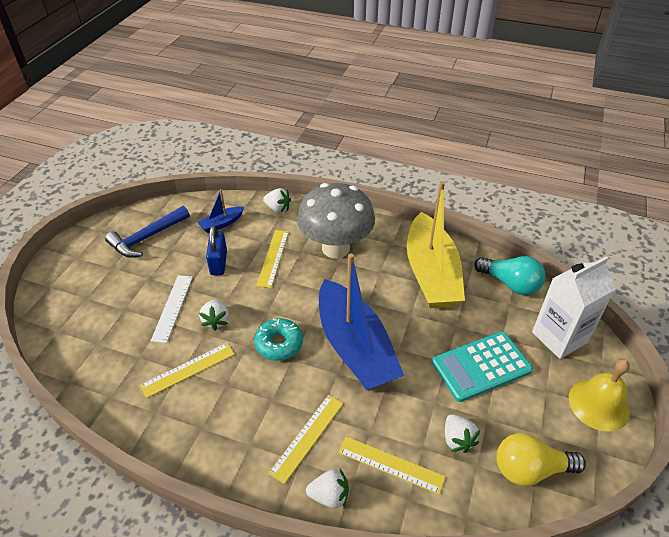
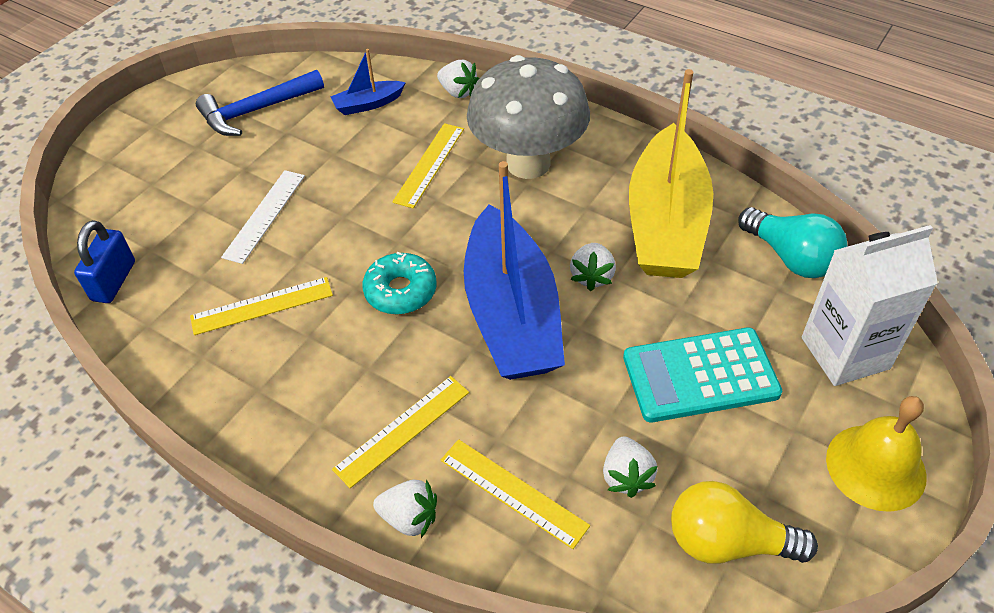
camera: 15 degrees right, 5 degrees up
(216, 320) = (320, 243): white strawberry -> white strawberry (592, 276)
(218, 263) = (347, 161): blue padlock -> blue padlock (114, 281)

